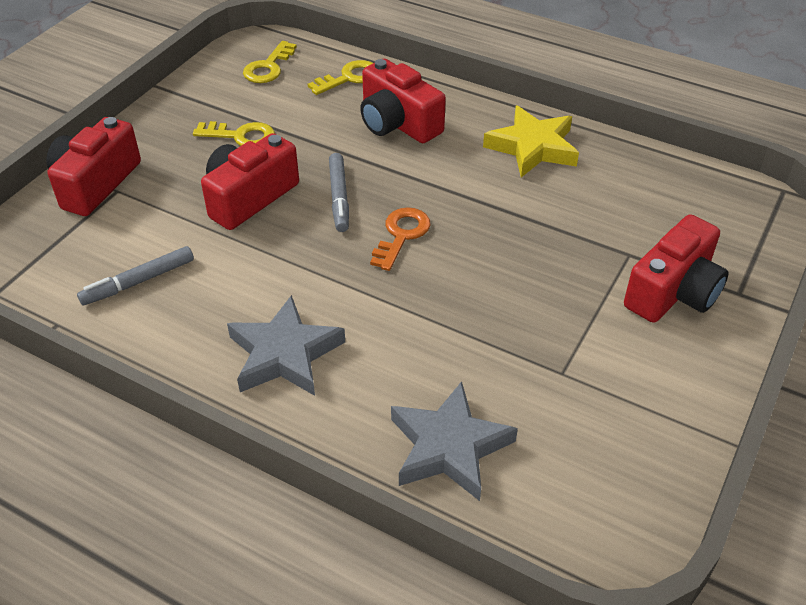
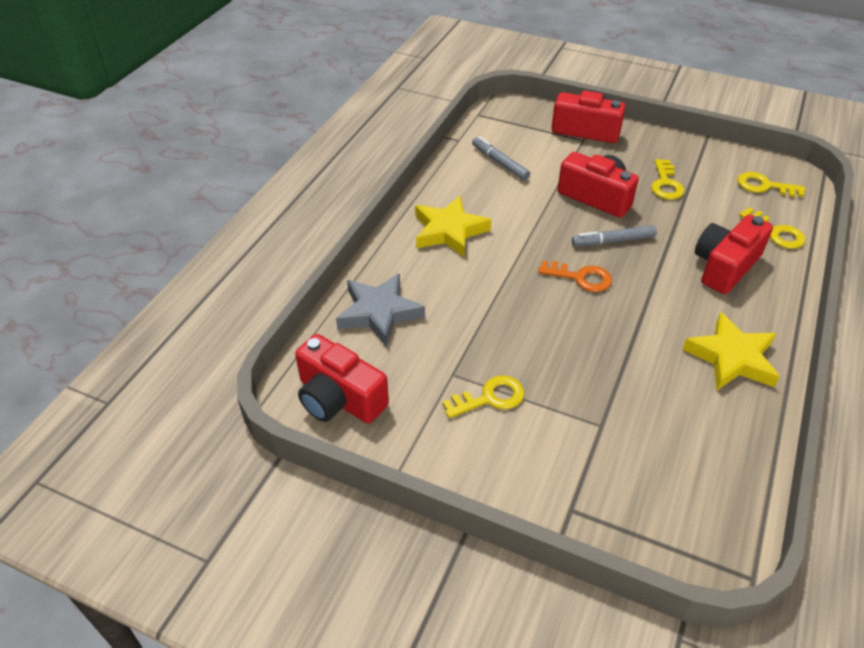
camera: 85 degrees right, 0 degrees up
(285, 354) = (449, 231): grey star -> yellow star
(598, 340) = (490, 398): none -> yellow key
(673, 292) = (560, 455): red camera -> red camera (339, 398)

